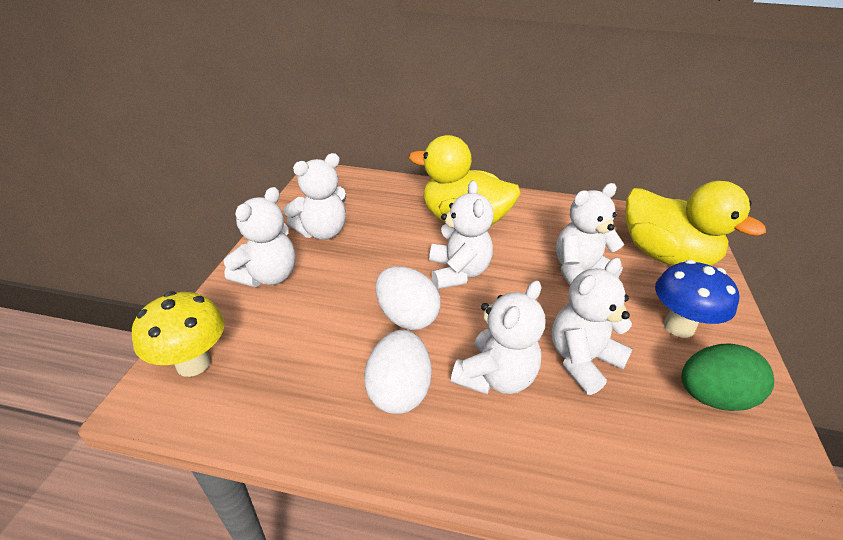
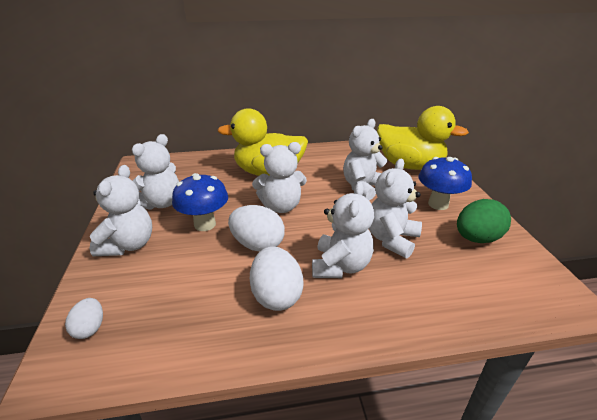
camera: 20 degrees left, 5 degrees down
(193, 363) = (90, 328): yellow mushroom -> white egg
(358, 273) = (205, 224): none -> blue mushroom
(458, 272) = (281, 206): white teddy bear -> white teddy bear turned 105 degrees clockwise

